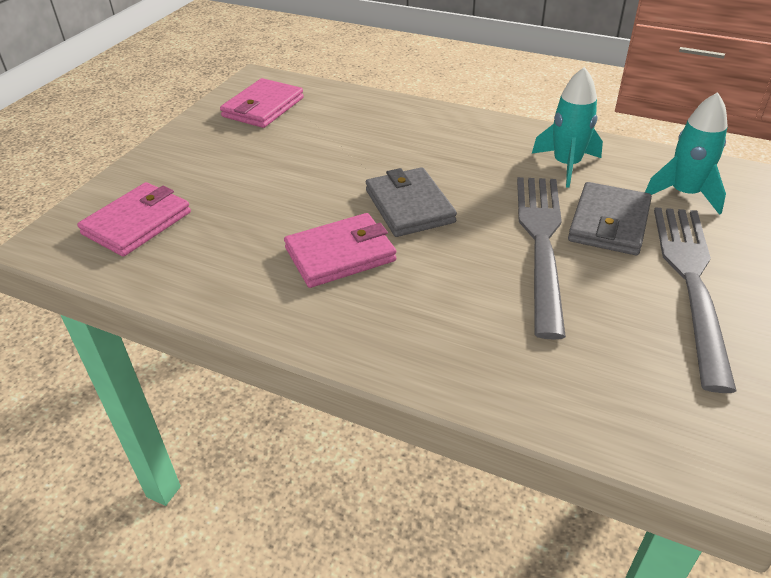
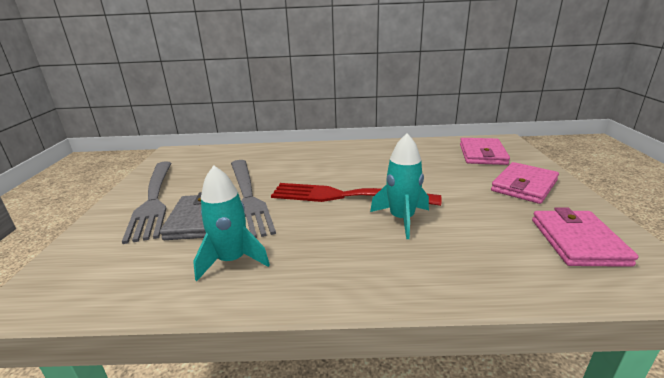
camera: 155 degrees right, 15 degrees down
(340, 254) = (361, 167): pink wallet -> pink wallet (524, 186)
(409, 206) = (345, 196): grey wallet -> red fork
(684, 194) = (122, 260): turquoise rocket -> turquoise rocket (401, 219)

